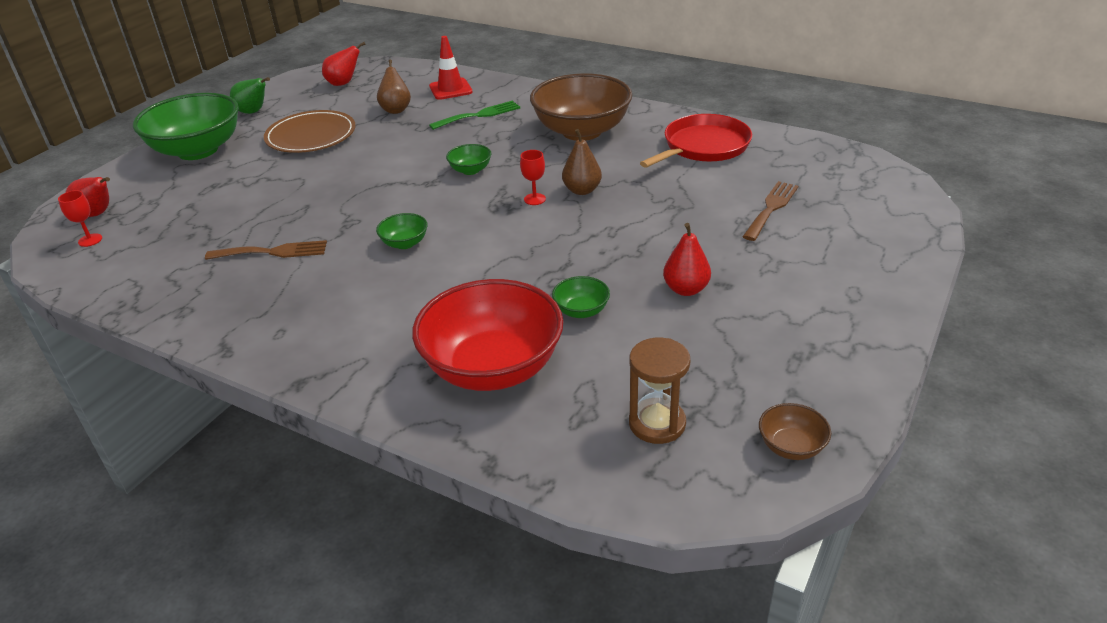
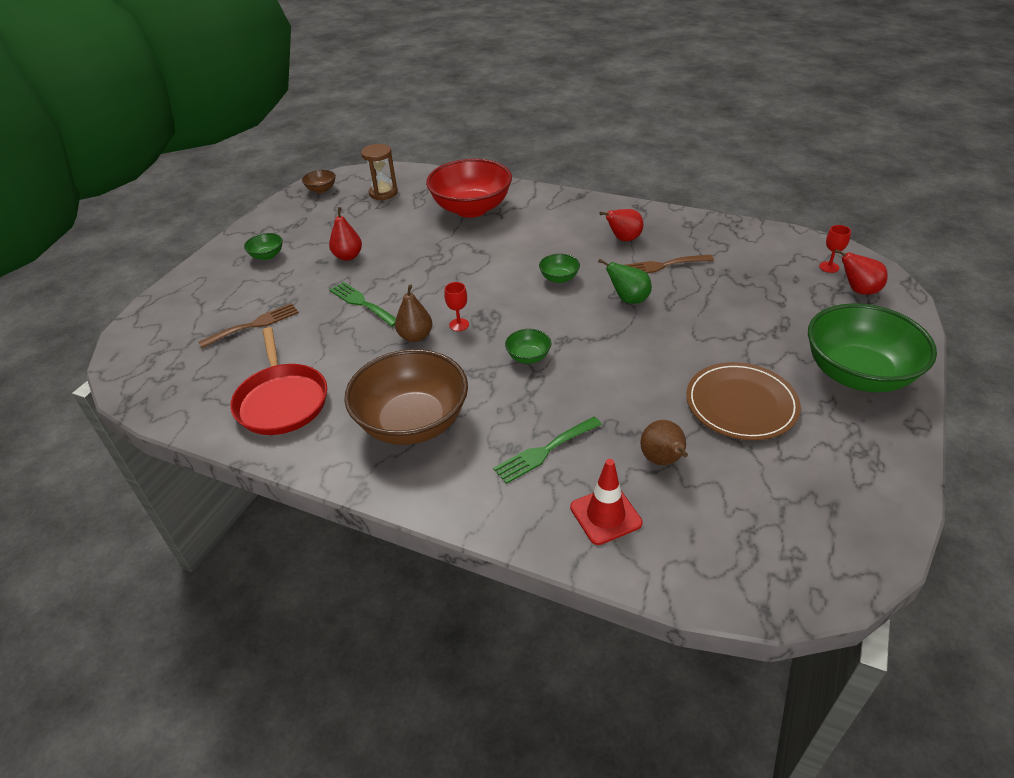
camera: 175 degrees right, 5 degrees up
(253, 112) = (863, 450): green pear -> green pear (628, 299)
(343, 83) = (787, 530): red pear -> red pear (623, 239)
(581, 311) = (420, 240): green bowl -> green bowl (267, 255)
(649, 226) = (362, 303): none -> green fork
(703, 146) = (282, 401): red pan -> red pan turned 60 degrees counterclockwise
(771, 208) = (254, 325): brown fork -> brown fork turned 150 degrees counterclockwise

